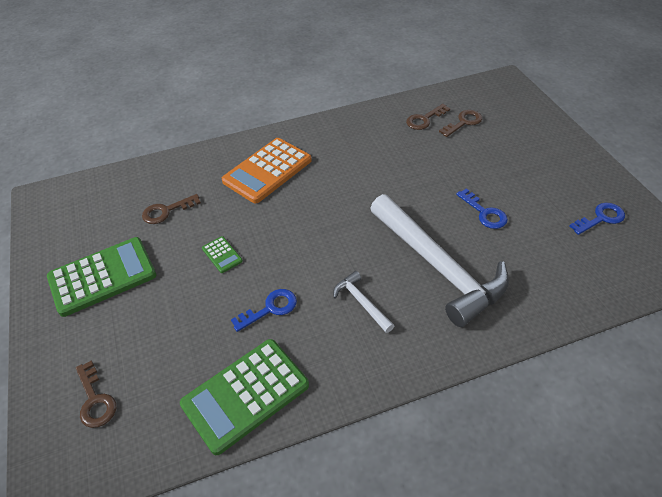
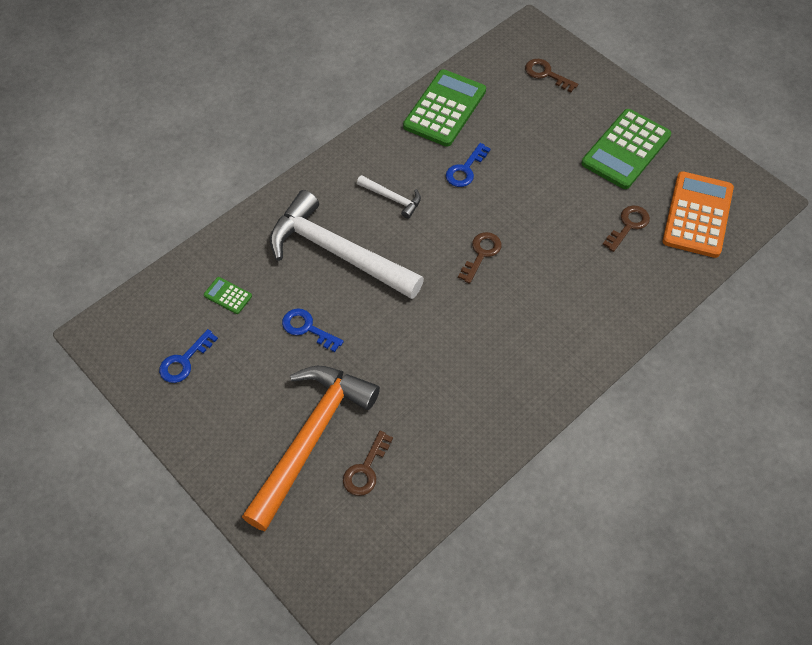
camera: 155 degrees right, 10 degrees up
(222, 255) = (539, 200): green calculator -> green calculator (228, 296)
(267, 171) = (563, 308): orange calculator -> orange calculator (697, 215)
(424, 119) = (418, 458): brown key -> brown key (481, 254)
(499, 146) = (310, 439): none -> orange hammer

